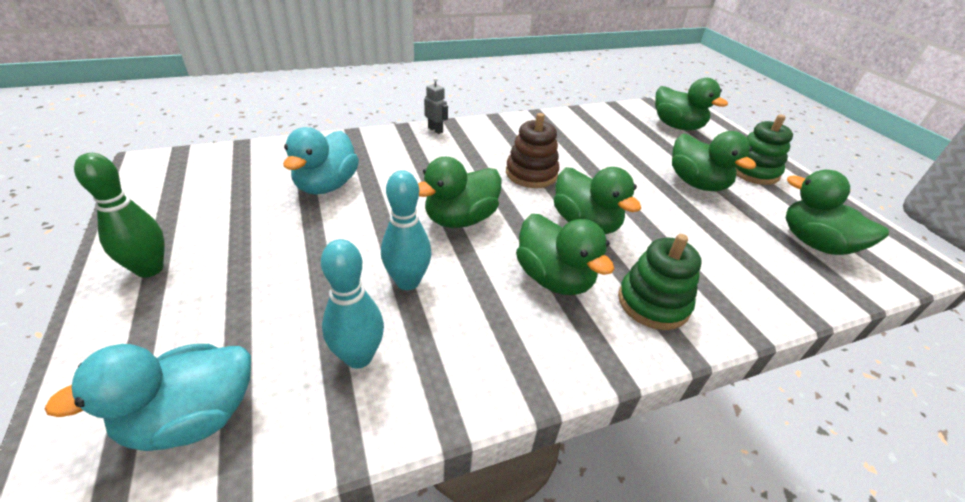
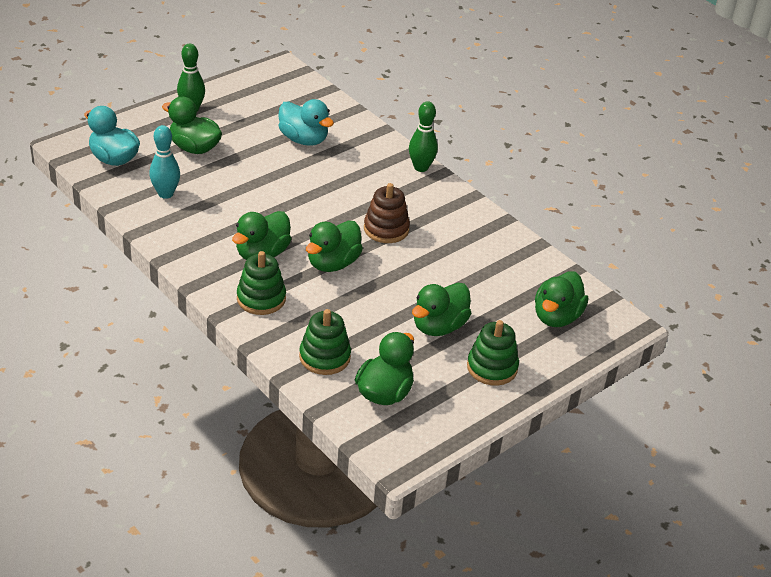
camera: 70 degrees right, 0 degrees up
(326, 186) = (303, 139): turquoise duck -> turquoise duck turned 135 degrees counterclockwise
(408, 281) = (228, 196): turquoise bowling pin -> none
(435, 130) = (421, 167): grey robot -> green bowling pin
(460, 219) = (302, 204): green duck -> green duck (194, 148)
(765, 273) = (324, 357): none -> green stacking toy

